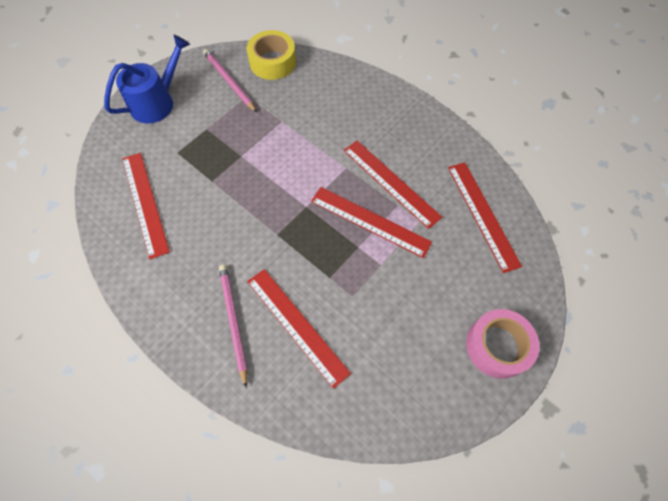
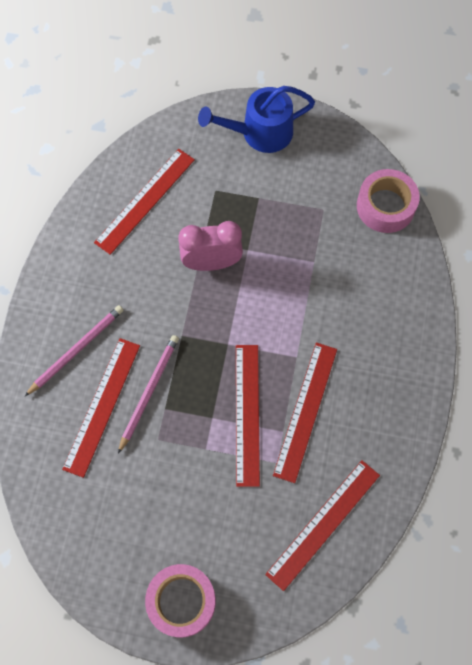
camera: 60 degrees right, 5 degrees up
(157, 102) = (260, 133): blue watering can -> blue watering can turned 150 degrees clockwise
(229, 81) = (330, 181): pink pencil -> pink pencil (149, 391)
(233, 184) = (211, 263): none -> pink clock
(272, 62) = (385, 206): yellow tape -> pink tape

